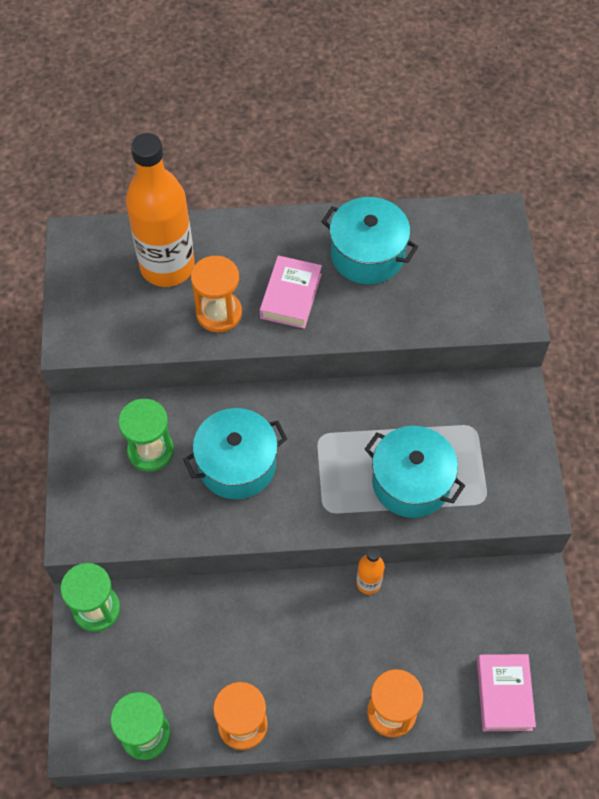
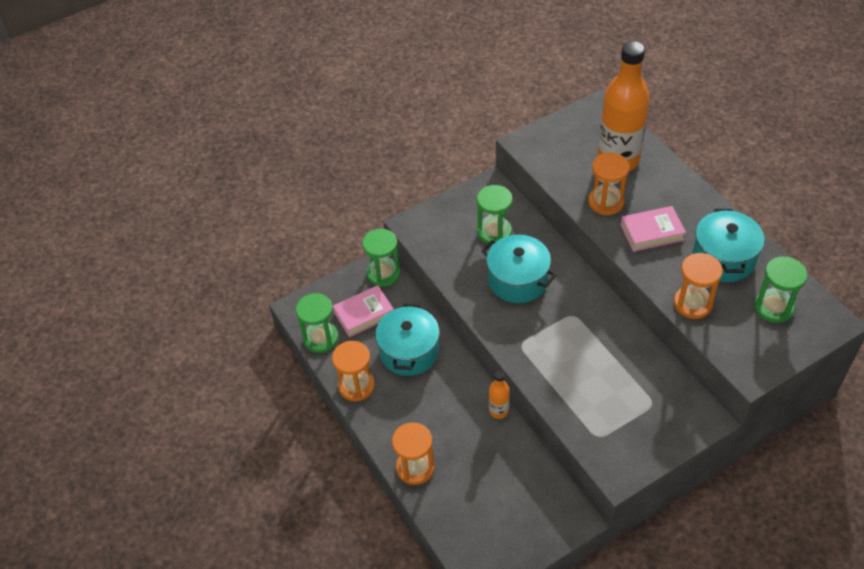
camera: 65 degrees right, 10 degrees down
(406, 315) = (693, 303): none -> orange hourglass
(411, 482) = (578, 384): turquoise pot -> turquoise pot (409, 352)
(453, 251) = (773, 307): none -> green hourglass
(504, 694) = (471, 534): pink book -> pink book (364, 314)

